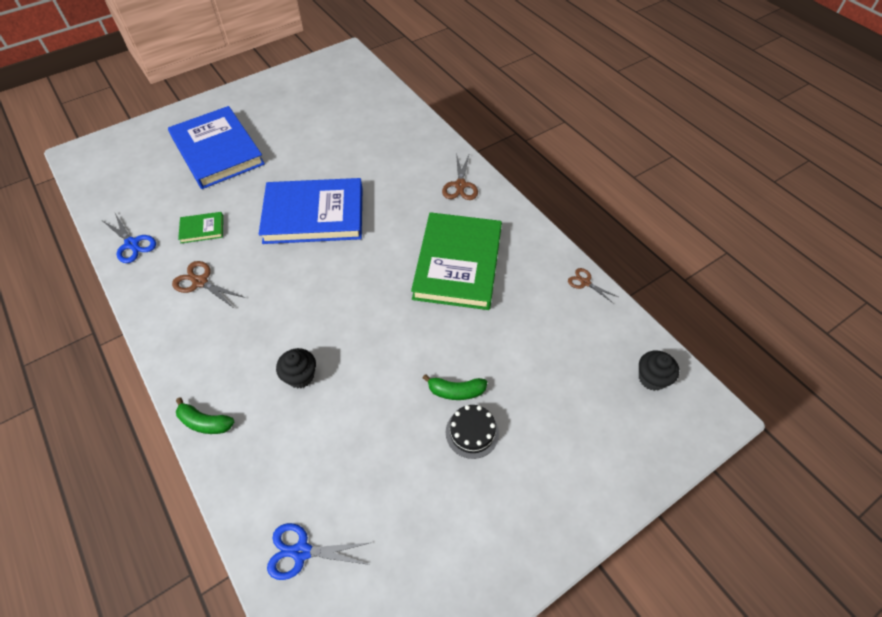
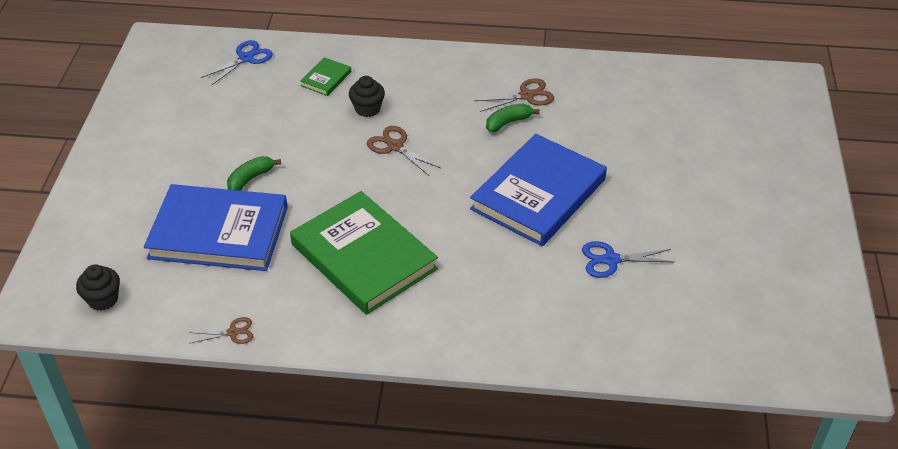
camera: 130 degrees right, 10 degrees down
(132, 244) = (617, 75): blue scissors -> blue scissors (611, 260)
(202, 229) = (595, 119): green book -> green book (326, 79)
(205, 422) = (386, 54): green banana -> green banana (508, 122)
(217, 151) = (712, 170): blue book -> blue book (219, 232)
(460, 185) = (463, 327): brown scissors -> brown scissors (395, 146)
(472, 432) = (211, 167): black cake -> none

